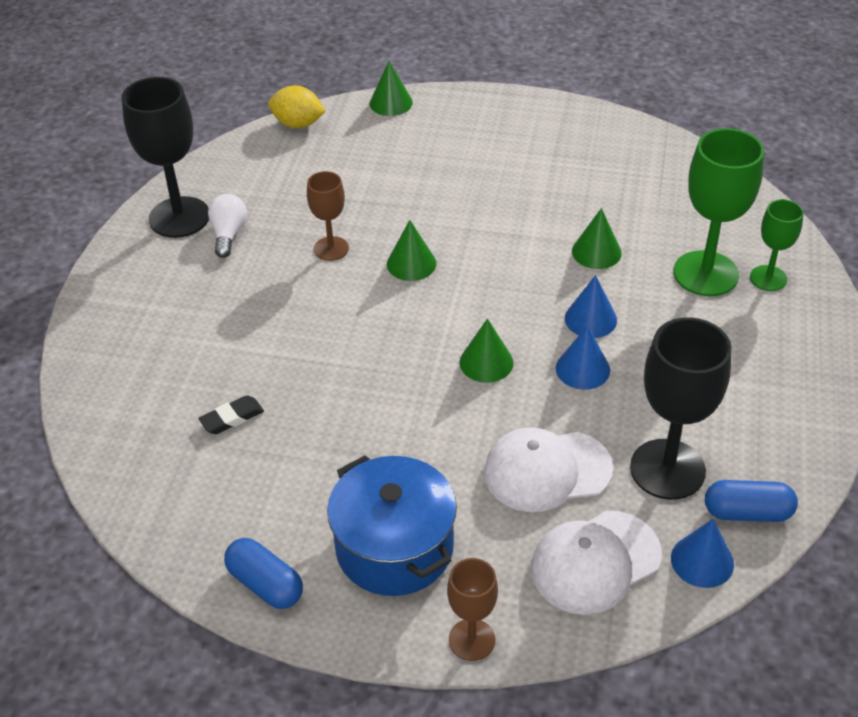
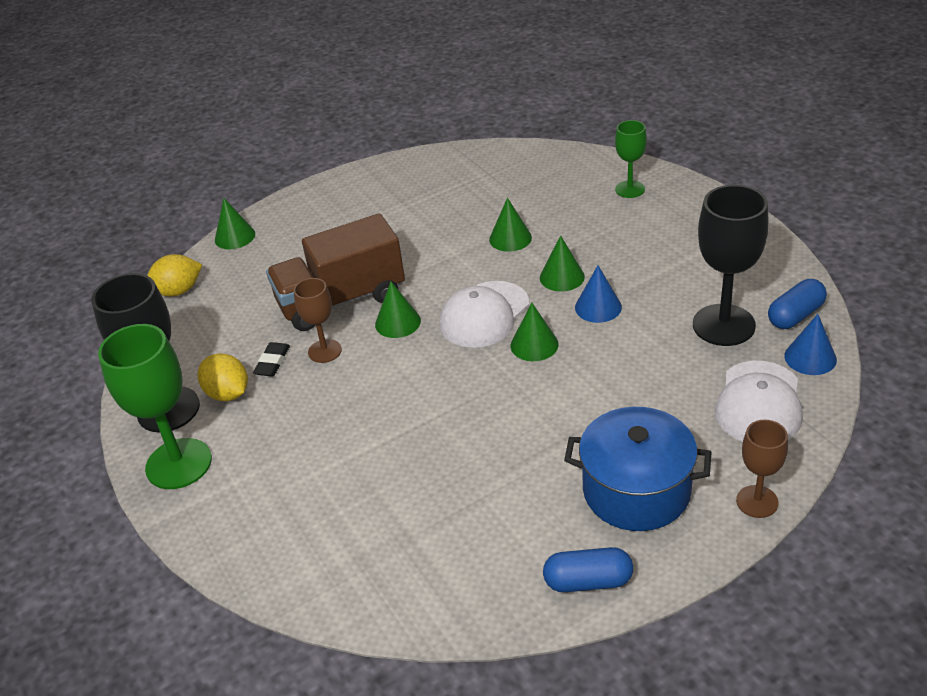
camera: 40 degrees left, 5 degrees down
(228, 234) = (228, 394): white light bulb -> yellow lemon
(232, 418) = (410, 503): black eraser -> black eraser (272, 362)
(396, 213) = (341, 300): none -> brown truck
(547, 471) = (660, 377): white cap -> white cap (484, 315)
(590, 319) = (562, 277): blue cone -> green cone
(705, 274) = (592, 209): green goblet -> green goblet (179, 464)

